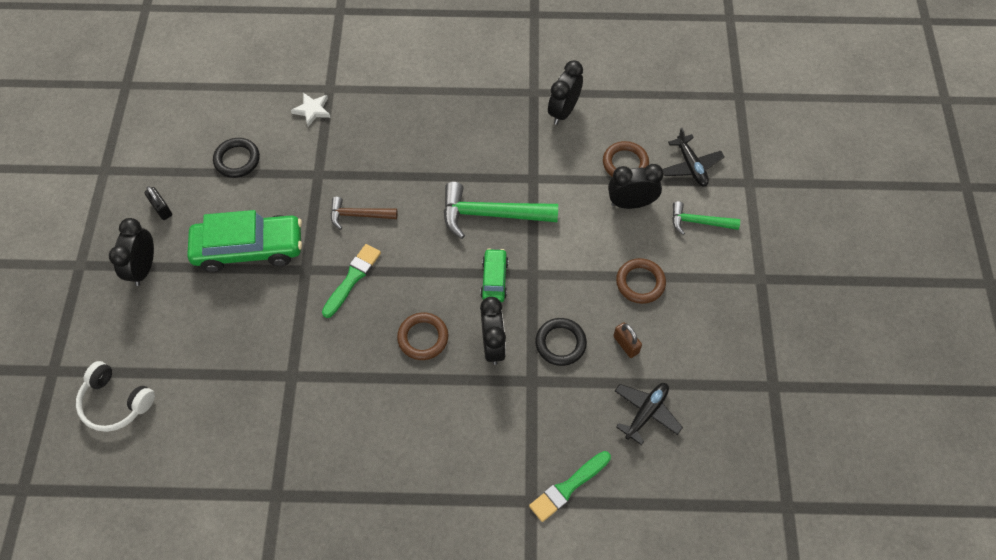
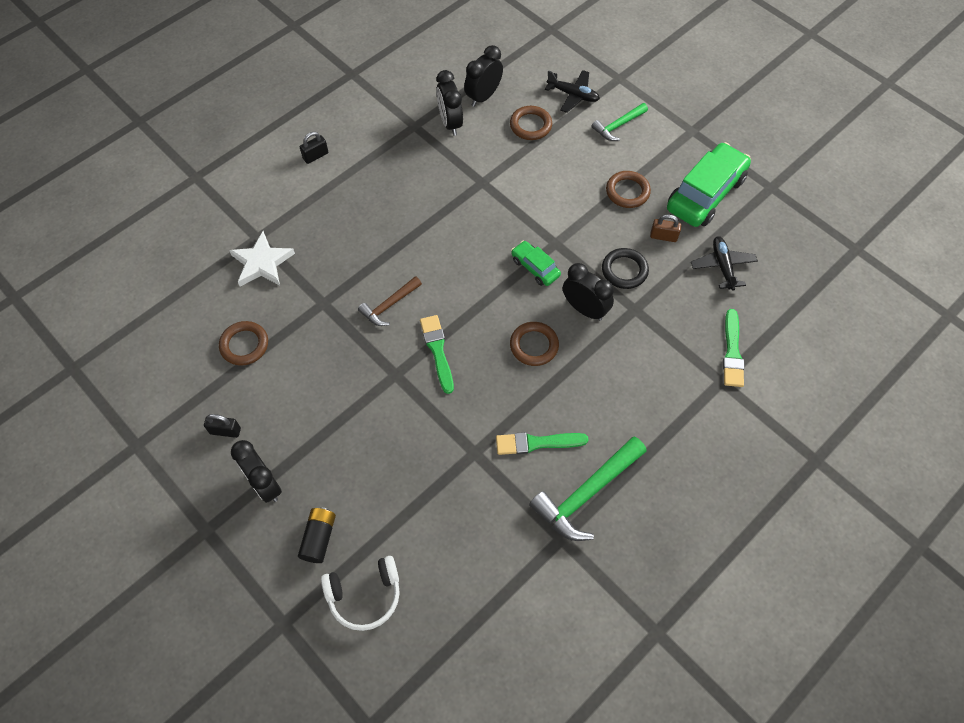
camera: 45 degrees left, 0 degrees up
(133, 336) = (319, 538): none -> black battery
(237, 160) = (244, 345): black ring -> brown ring
(249, 249) = (334, 398): green car -> green car (705, 194)
(312, 110) = (262, 263): white star -> white star, size x1.55
(340, 411) = (537, 443): none -> green brush
(436, 59) = (315, 156): none -> black padlock
(491, 214) = (482, 228): green hammer -> green hammer (587, 493)
(631, 203) = (564, 147): black clock -> black clock (483, 96)

